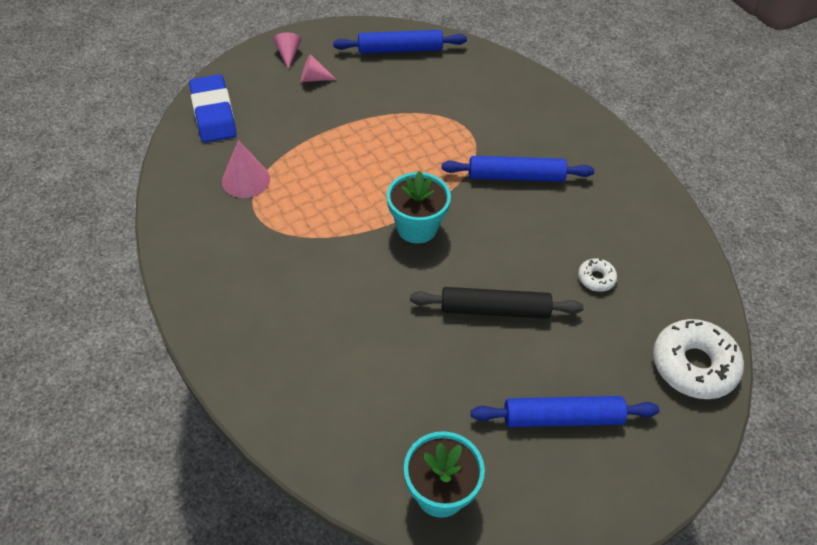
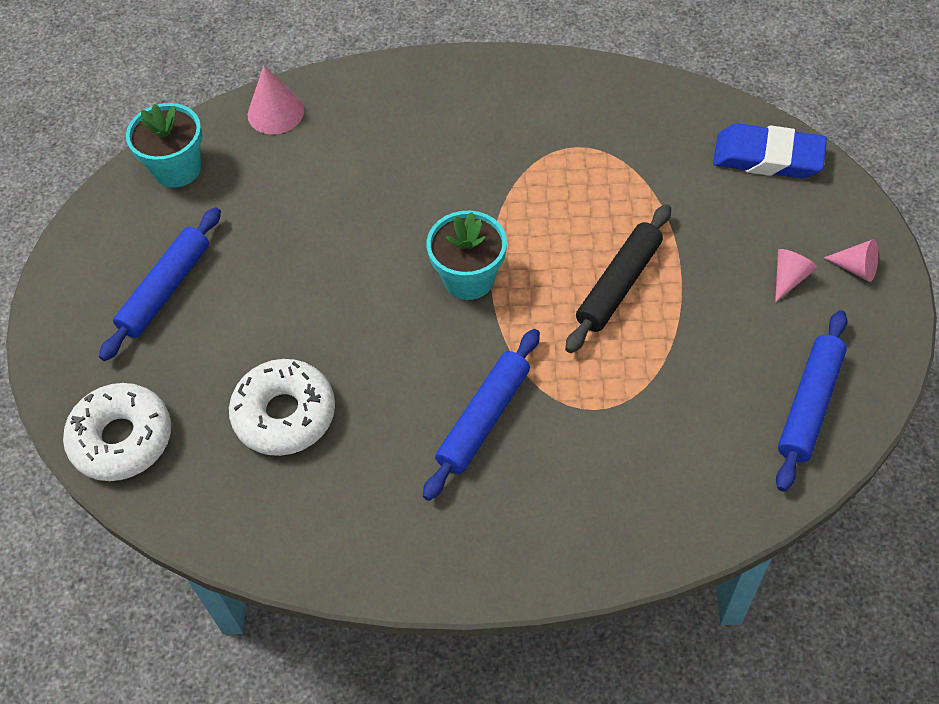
camera: 125 degrees right, 5 degrees up
(246, 180) = (635, 153): pink cone -> pink cone (275, 112)
(495, 309) = (316, 297): black rolling pin -> black rolling pin (619, 285)
(596, 278) = (284, 414): white donut -> white donut, size x2.10

